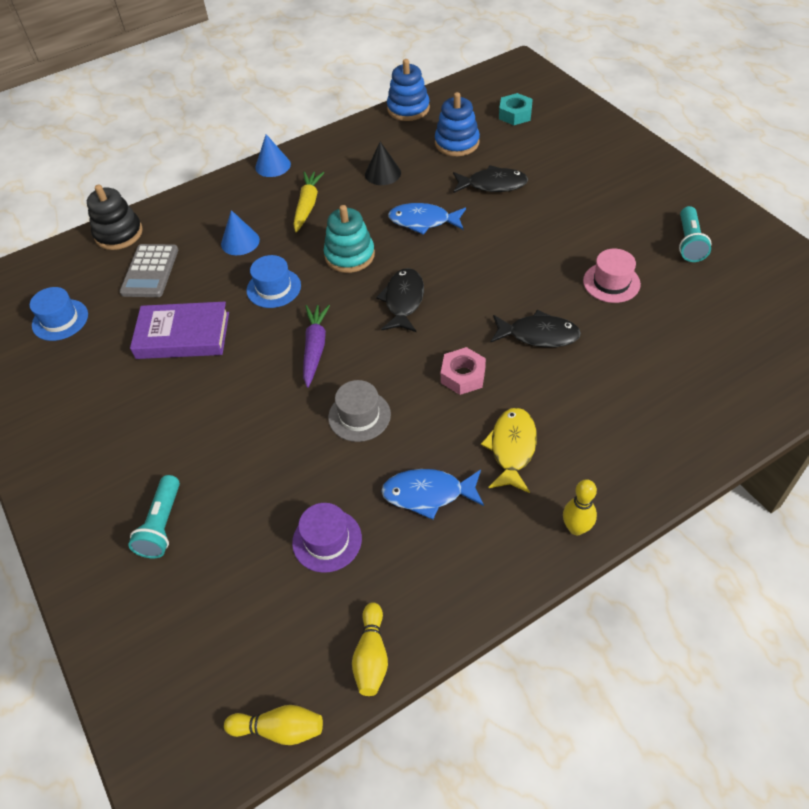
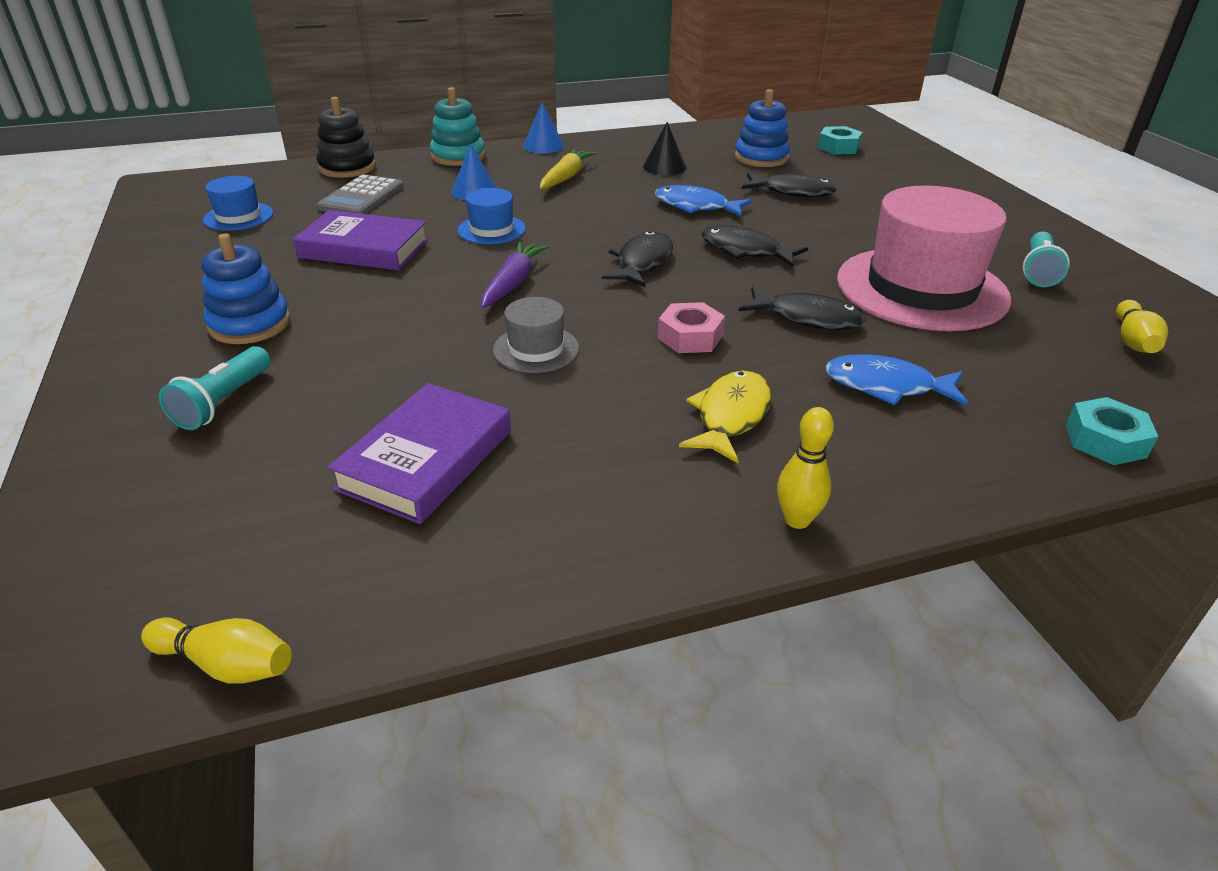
camera: 10 degrees right, 15 degrees down
(327, 540) = (426, 459): purple hat -> purple book
(349, 255) = (595, 219): turquoise stacking toy -> turquoise stacking toy (458, 156)
(372, 656) = (417, 604): yellow bowling pin -> yellow bowling pin (1133, 341)
(408, 109) = (715, 129): blue stacking toy -> blue stacking toy (250, 324)
(428, 494) = (591, 440): blue fish -> blue fish (886, 386)
(475, 268) = (745, 251): none -> black fish
(611, 282) = (921, 288): pink hat -> pink hat, size x2.19
(750, 409) = (1105, 440): none -> turquoise nut

